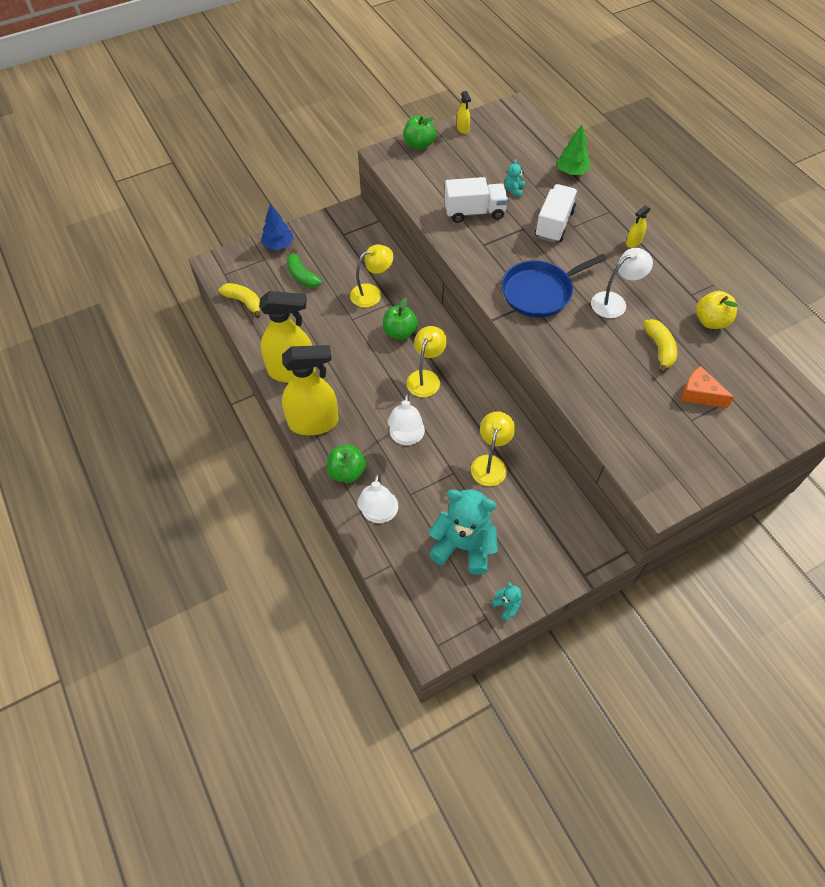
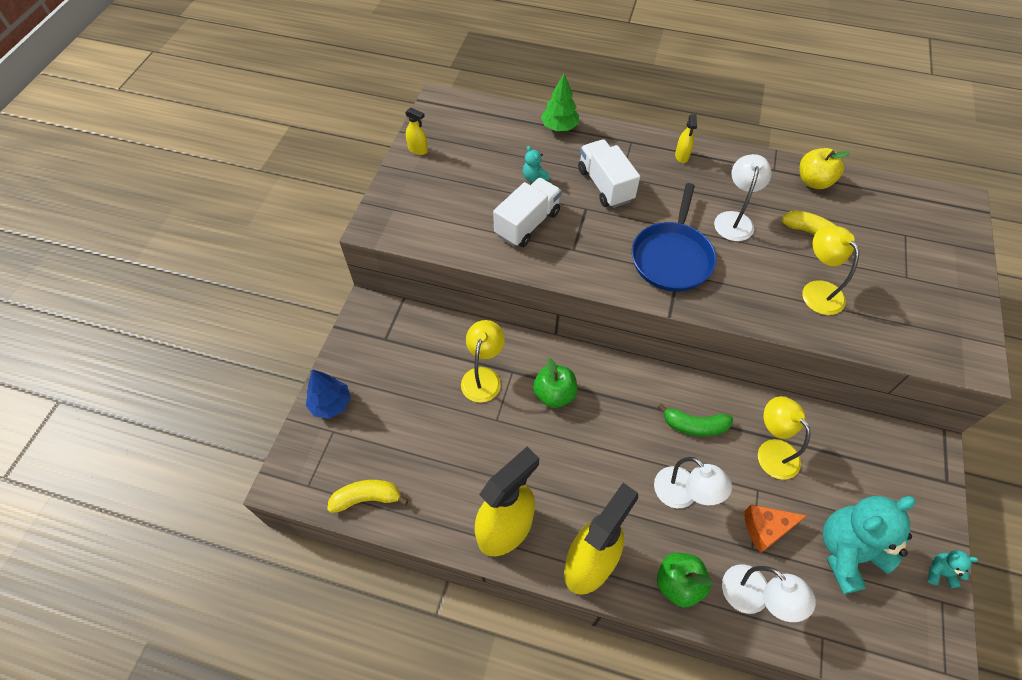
camera: 45 degrees left, 0 degrees up
(302, 275) = (394, 416): green banana -> green banana (695, 426)
(419, 145) = (395, 193): green apple -> none
(425, 377) = (628, 419): yellow lamp -> yellow lamp (817, 290)
(699, 394) = (883, 250): orange cheese -> orange cheese (766, 528)

